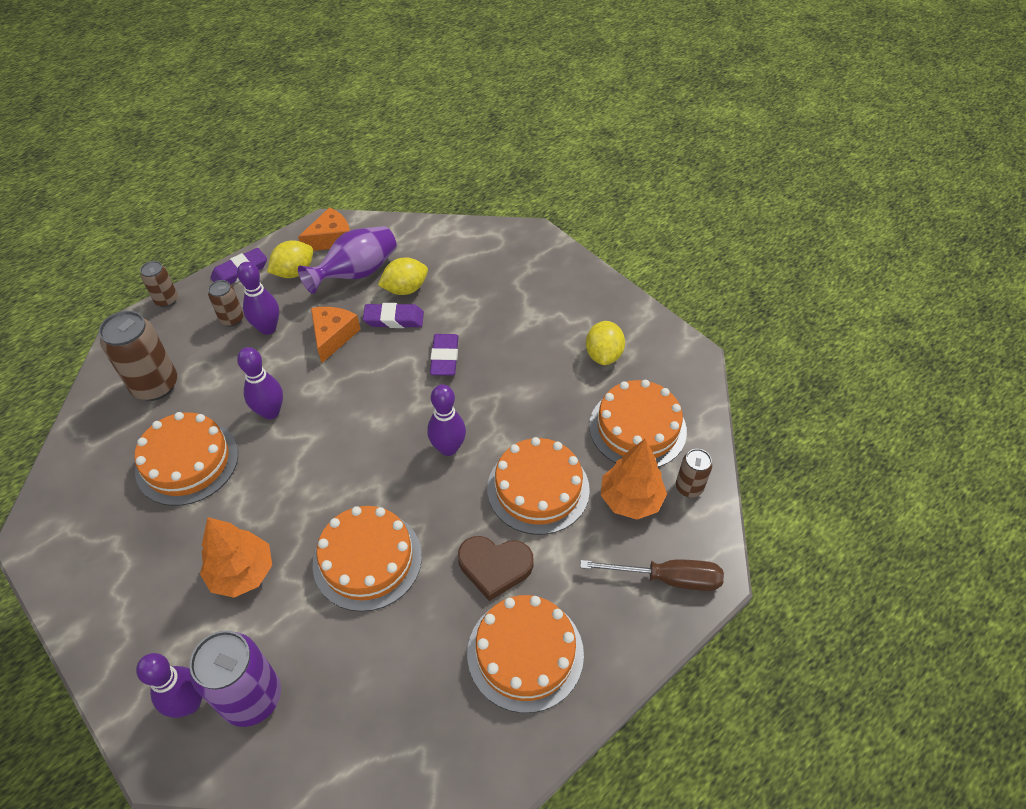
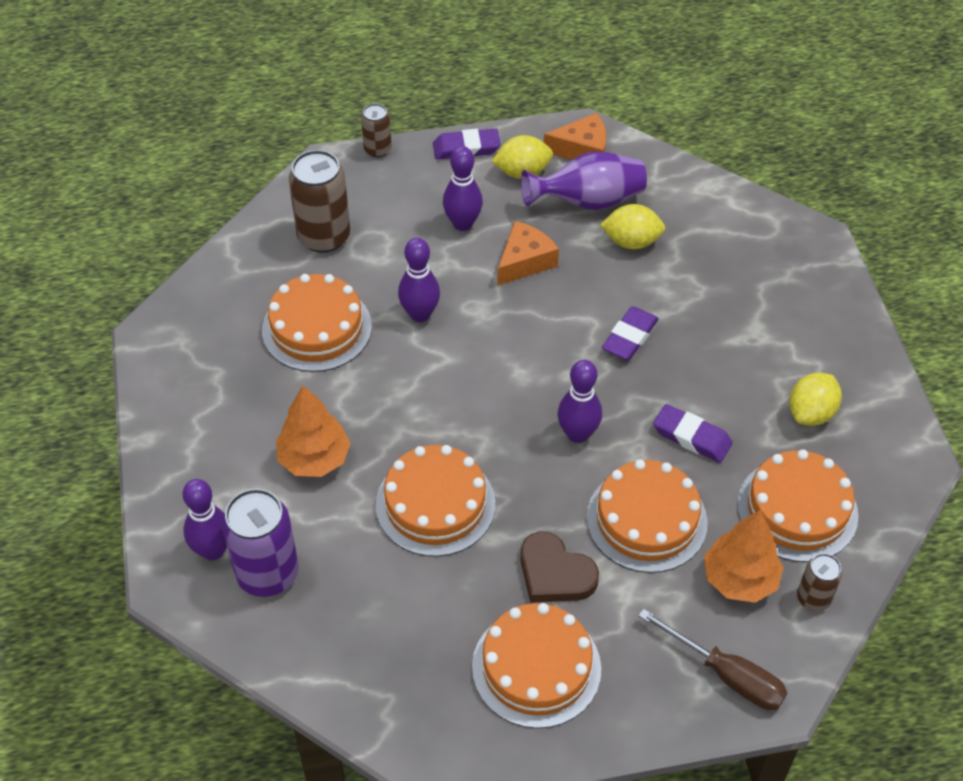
camera: 30 degrees right, 0 degrees up
(232, 319) = (432, 198): brown can -> none
(394, 319) = (599, 270): purple eraser -> purple eraser (692, 437)

